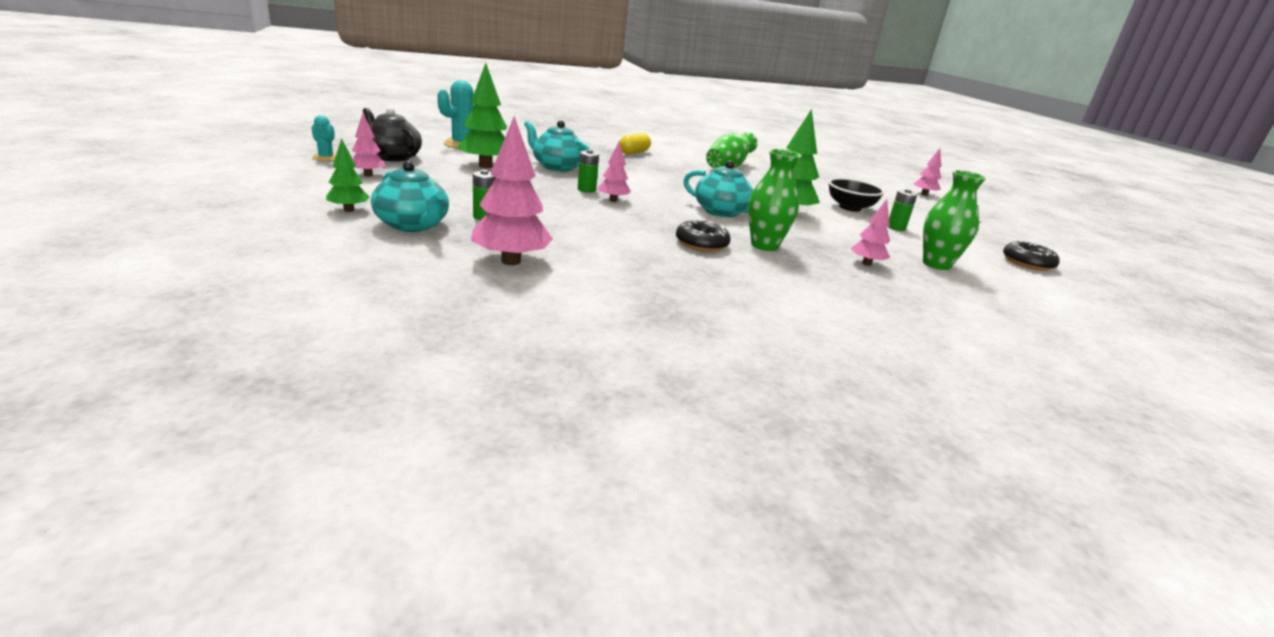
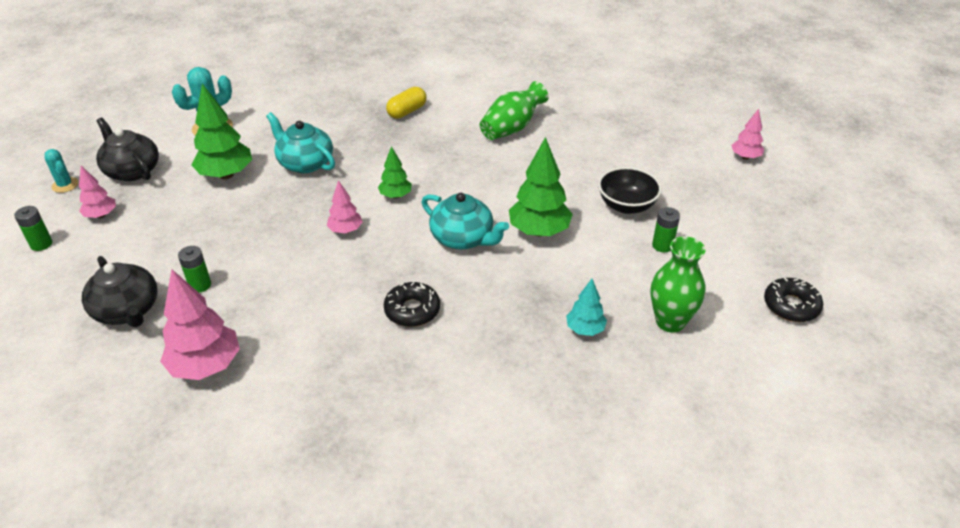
camera: 10 degrees right, 15 degrees up
(349, 210) = (72, 289): green tree -> green tree (395, 196)
(413, 225) = (127, 310): turquoise teapot -> black teapot
(586, 190) = (323, 211): green battery -> green battery (41, 244)
(764, 245) = (482, 305): green vase -> none
(866, 263) = (585, 329): pink tree -> turquoise tree

